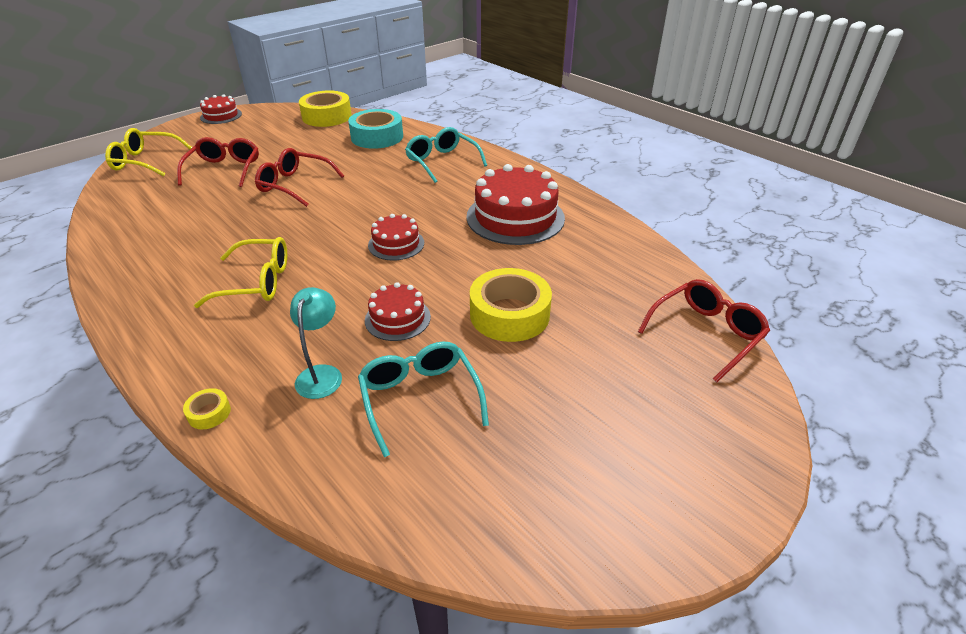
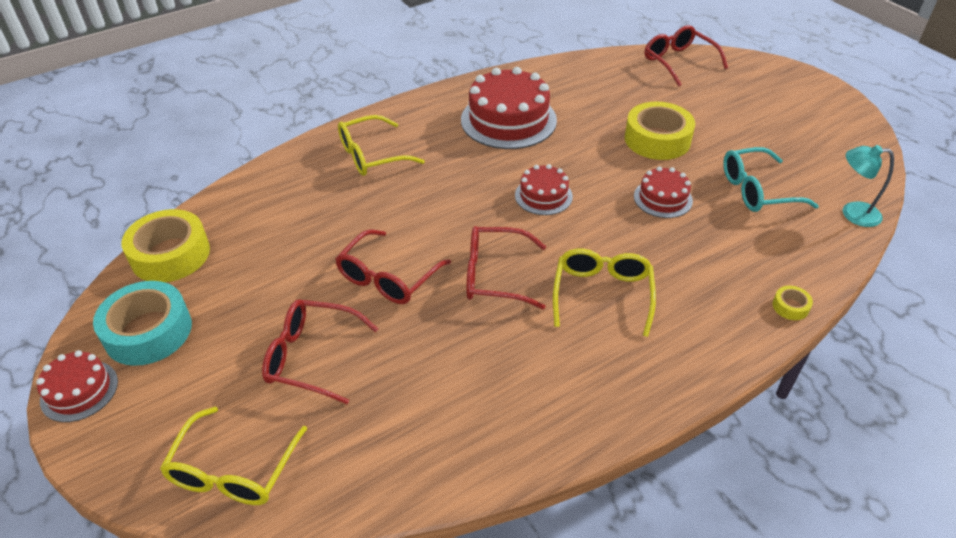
camera: 80 degrees left, 5 degrees up
(290, 227) = (494, 276): none -> red glasses
(322, 374) = (736, 242): turquoise lamp -> turquoise lamp (852, 213)
(377, 137) = (274, 205): turquoise tape -> turquoise tape (148, 331)
(442, 161) = (371, 156): turquoise glasses -> yellow glasses

